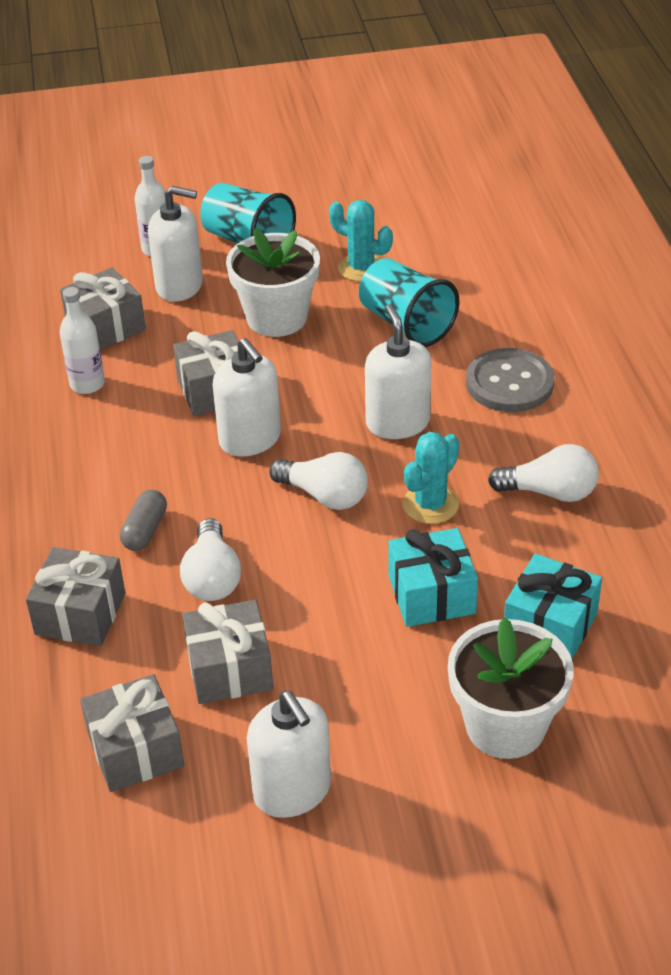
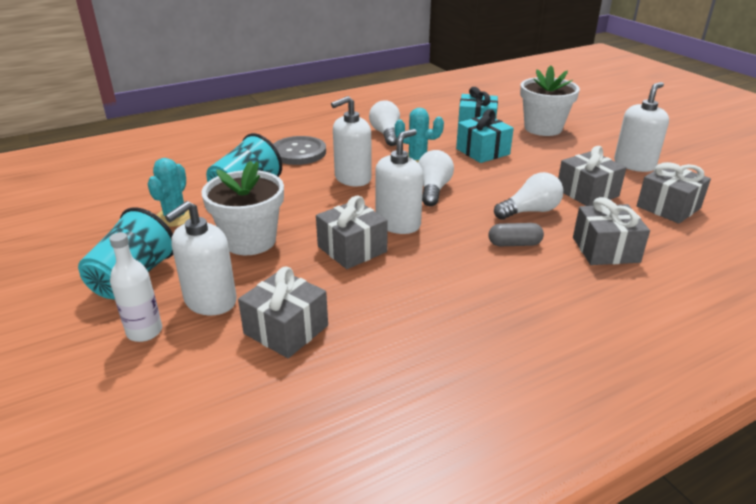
camera: 110 degrees left, 10 degrees down
(87, 384) = (374, 316): white bottle -> none
(179, 286) = (210, 301): white soap dispenser -> white soap dispenser turned 135 degrees counterclockwise

